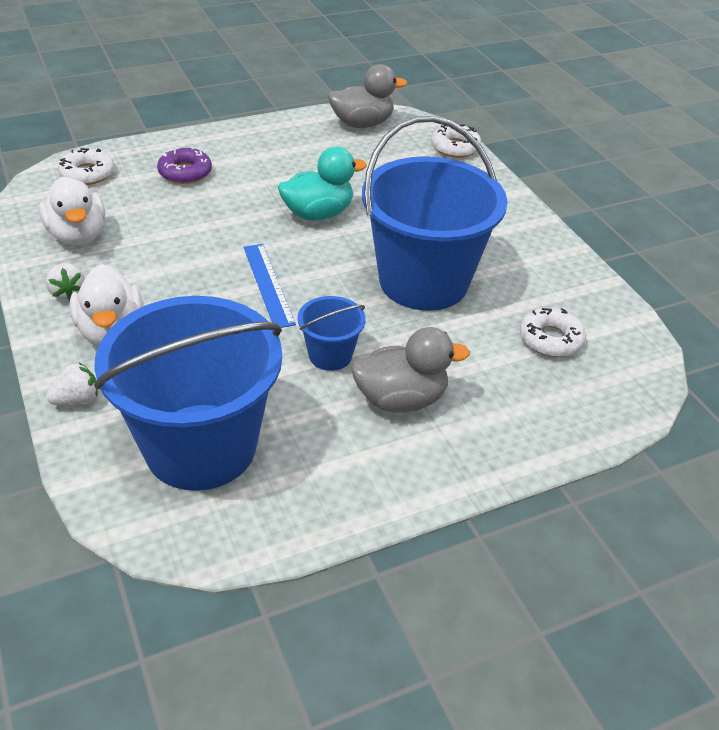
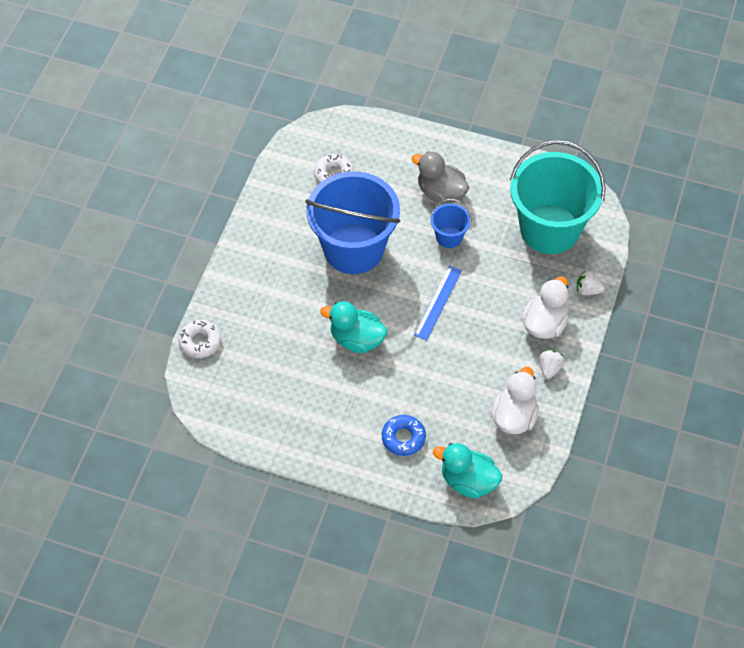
camera: 135 degrees left, 15 degrees up
(87, 173) = (468, 481): white donut -> turquoise duck
(185, 172) = (403, 438): purple donut -> blue donut
(201, 446) = (549, 229): blue bucket -> turquoise bucket
(362, 124) = (232, 411): grey duck -> none

